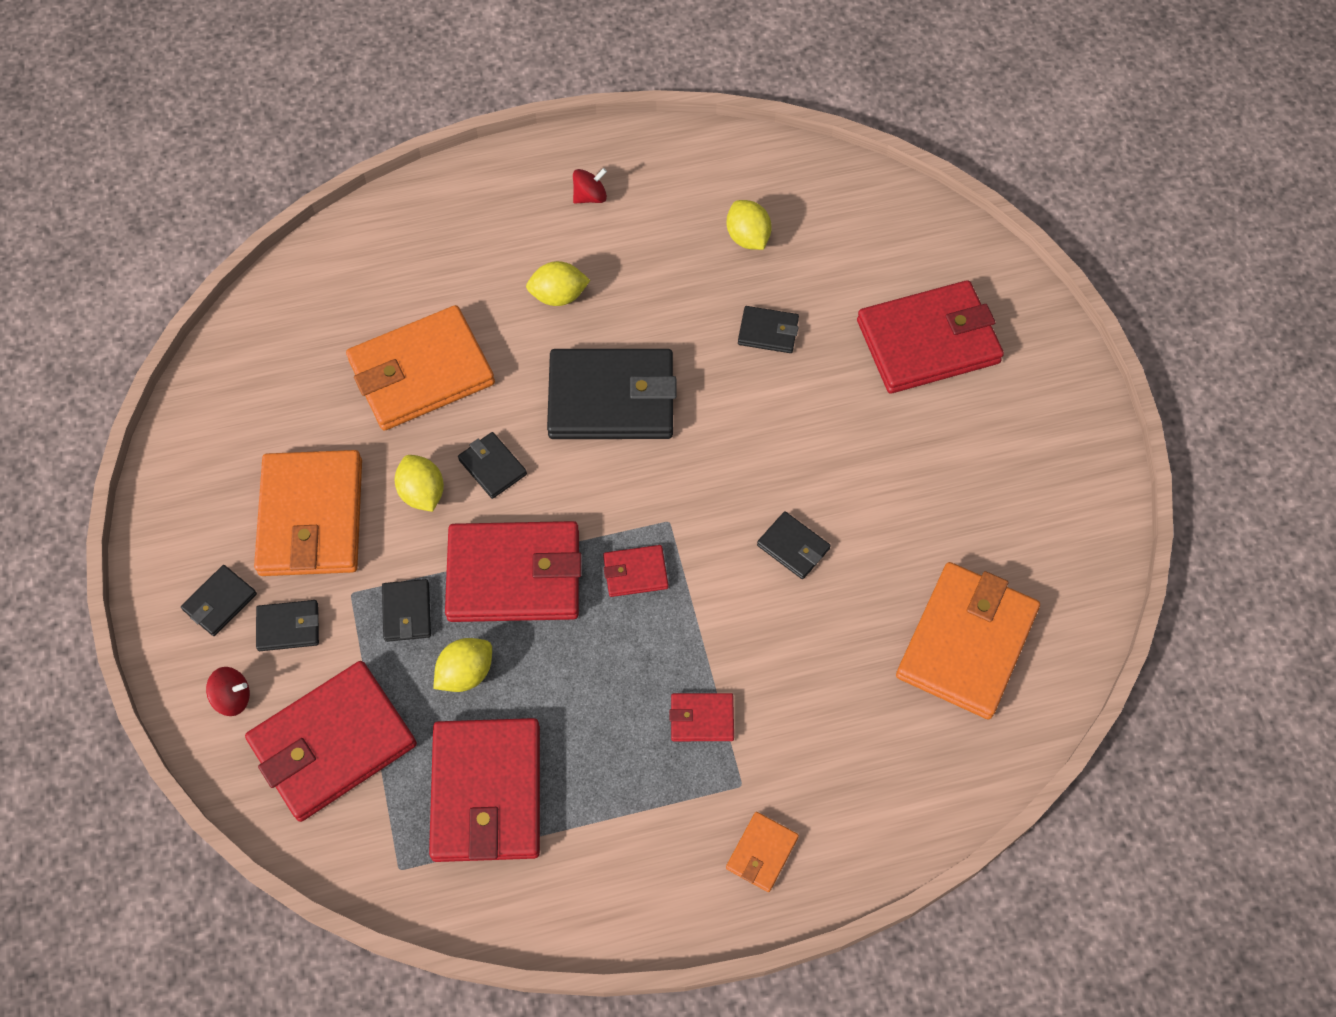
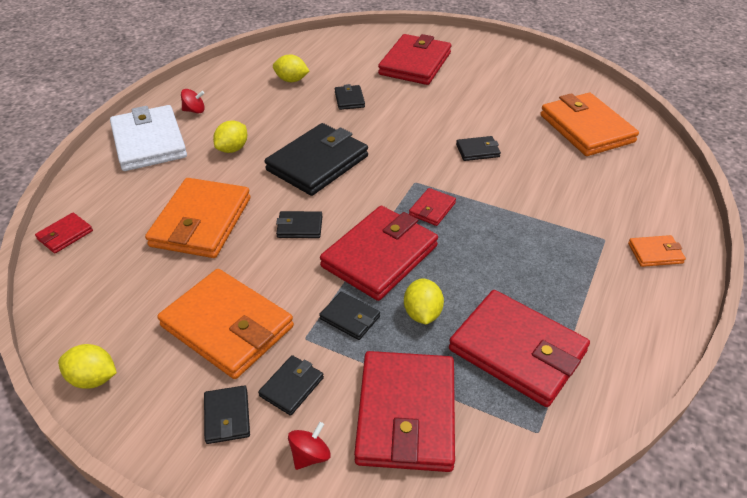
camera: 50 degrees left, 20 degrees down
(422, 493) = (278, 265): yellow lemon -> yellow lemon (93, 378)
(496, 208) = (149, 142): none -> white wallet
(590, 196) = (194, 111): red spinning top -> red spinning top turned 75 degrees clockwise
(702, 718) = (549, 232): red wallet -> red wallet (65, 235)
(762, 853) = (655, 253): orange wallet -> orange wallet turned 75 degrees counterclockwise
(768, 332) = (349, 99): black wallet -> black wallet turned 60 degrees counterclockwise

